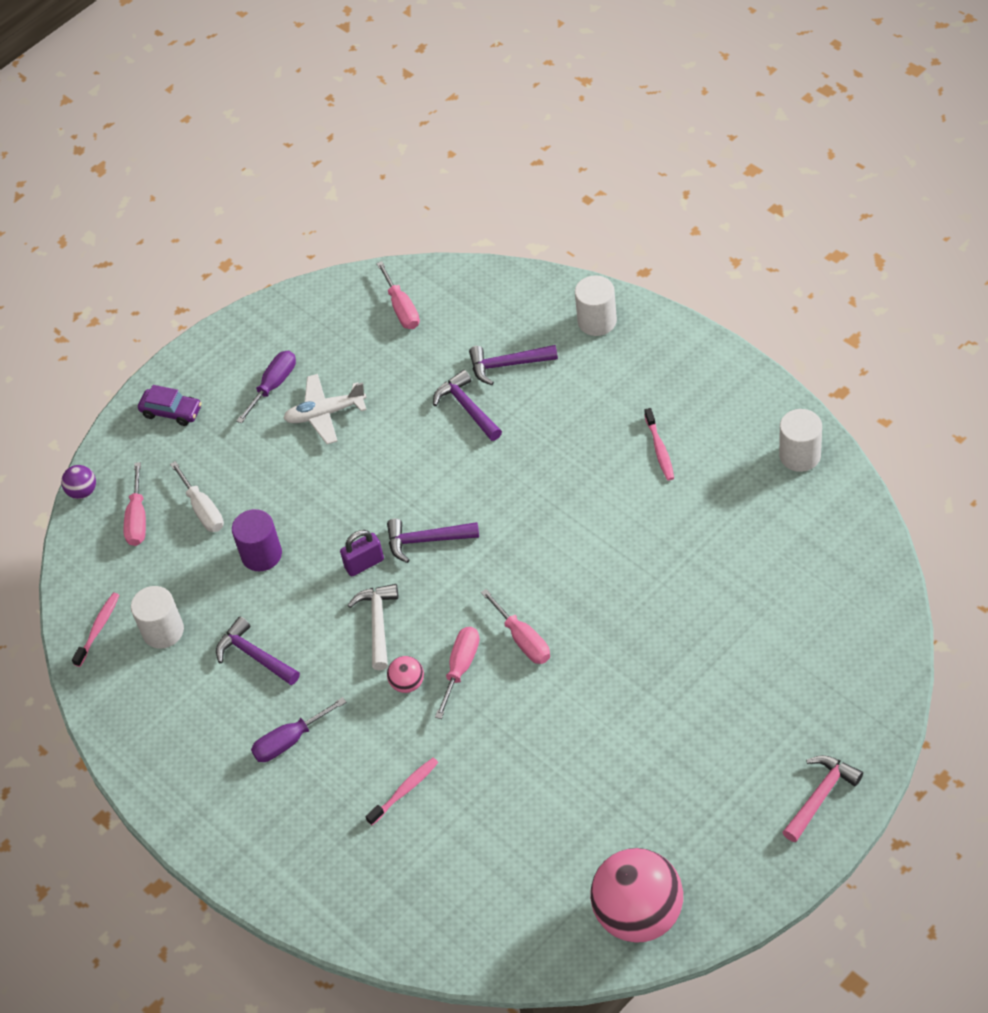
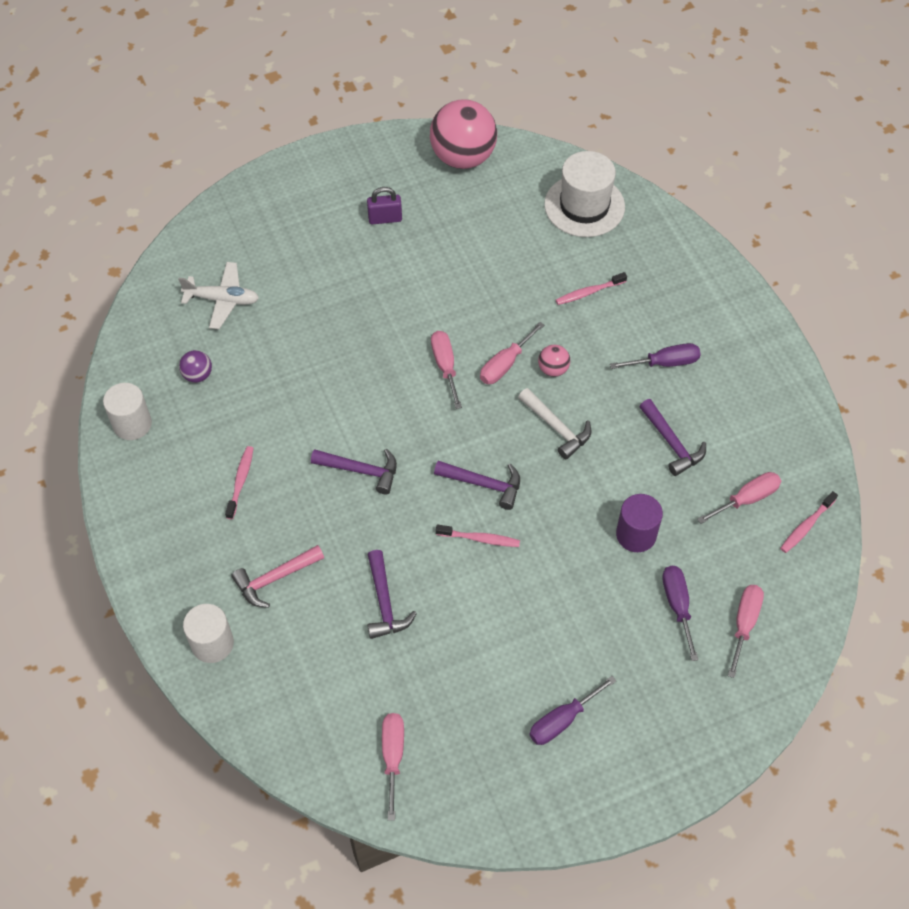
camera: 165 degrees left, 5 degrees up
(82, 491) = (794, 680): purple ball -> purple ball (198, 375)
(163, 631) = (747, 499): white cylinder -> pink screwdriver
(171, 411) = (678, 737): purple car -> none
(203, 509) = (677, 606): white screwdriver -> purple screwdriver
(325, 414) = (522, 660): white plane -> white plane (222, 300)
(364, 564) = (547, 486): purple padlock -> purple padlock (385, 219)
(378, 623) = (557, 428): white hammer -> white hammer turned 60 degrees counterclockwise
(407, 492) = (480, 539): none -> pink toothbrush
(456, 907) = (584, 206): none -> white hat
(507, 365) = (323, 633): purple hammer -> purple hammer (361, 470)
(820, 795) = (299, 179): pink hammer -> pink hammer (274, 579)

